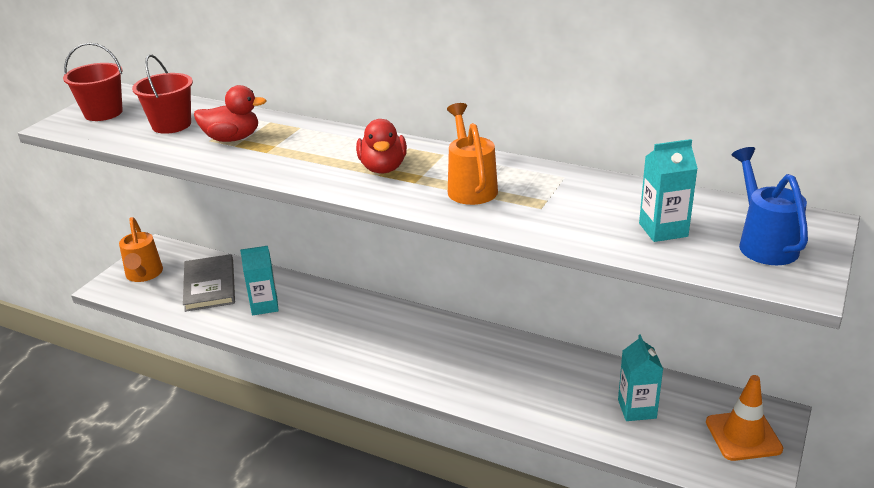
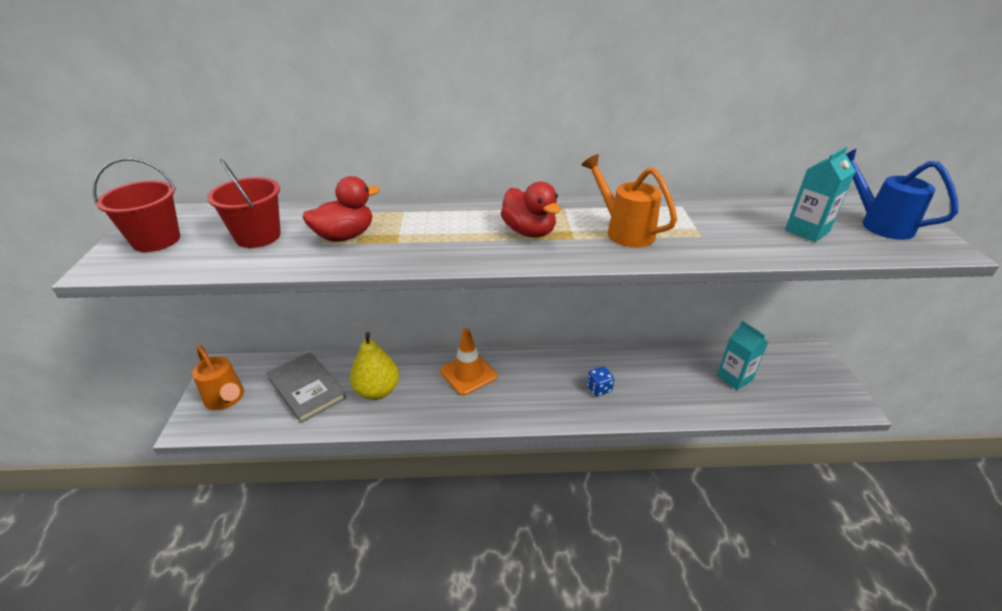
camera: 30 degrees left, 5 degrees up
(264, 306) = (377, 391): turquoise carton -> yellow pear
(472, 370) = (599, 388): none -> blue dice
(743, 435) = (811, 373): orange traffic cone -> orange traffic cone (468, 374)

